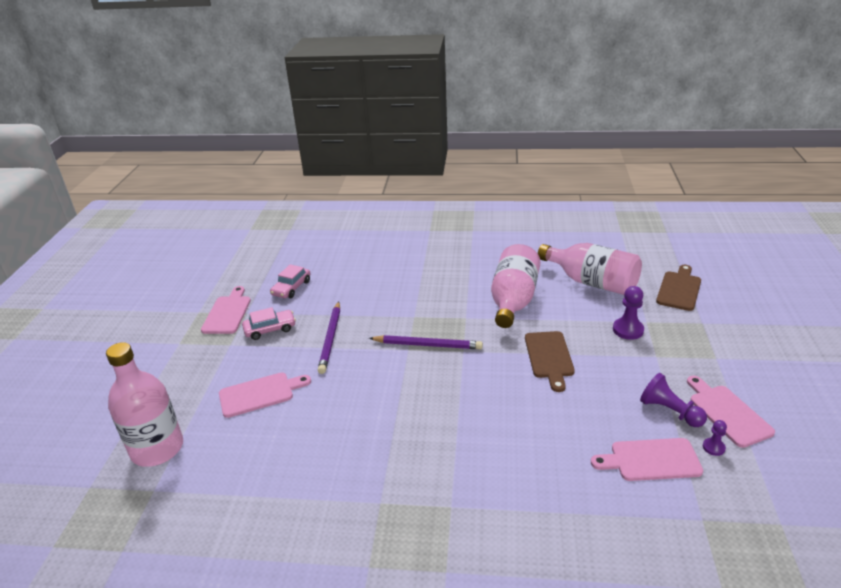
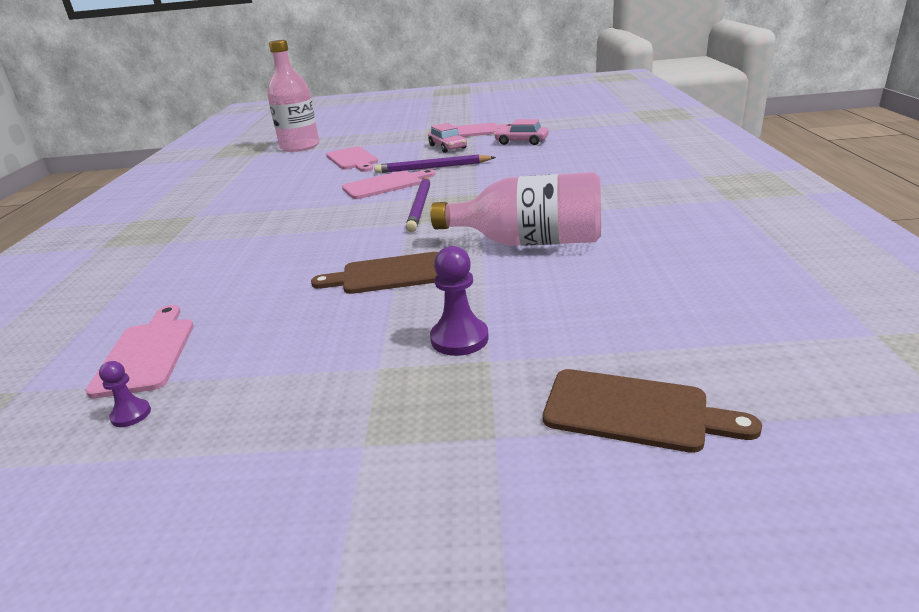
camera: 85 degrees right, 5 degrees down
(592, 282) = (613, 302): pink bottle -> none
(669, 411) = (233, 374): purple pawn -> none
(727, 413) = (199, 441): pink cutting board -> pink cutting board (385, 185)

